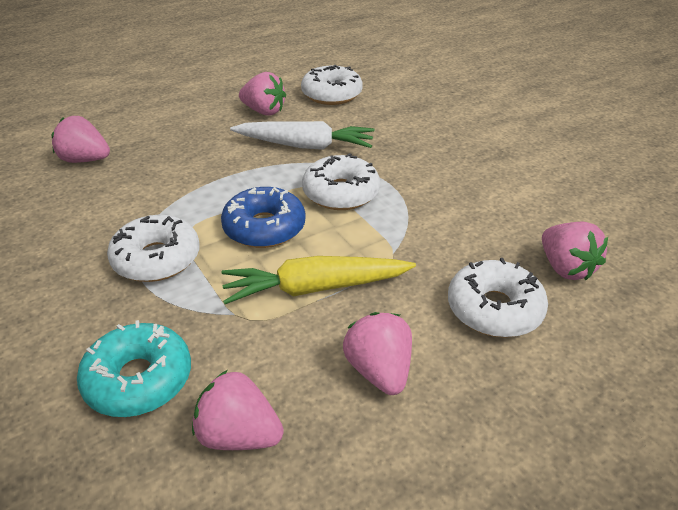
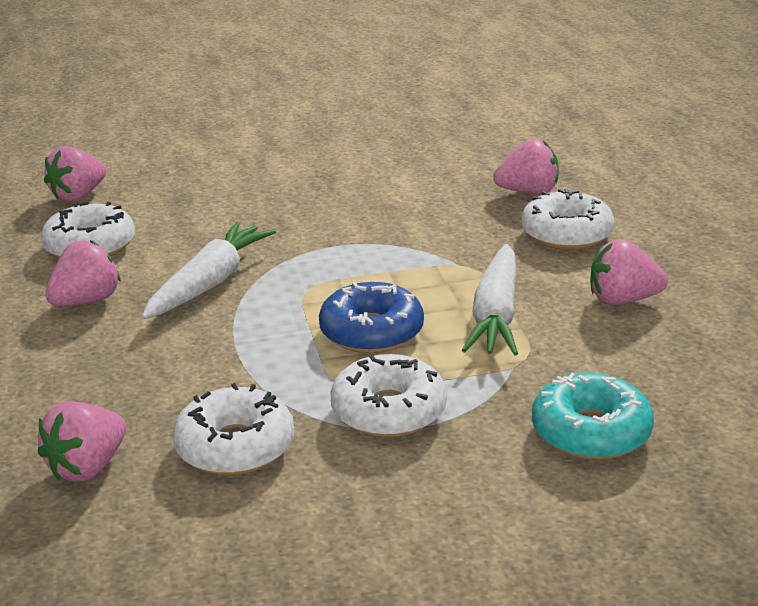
camera: 70 degrees left, 10 degrees down
(239, 435) = (678, 379): pink strawberry -> pink strawberry (78, 196)
(315, 288) = (496, 315): yellow carrot -> white carrot
(341, 193) = (334, 276): white donut -> white donut (235, 446)

